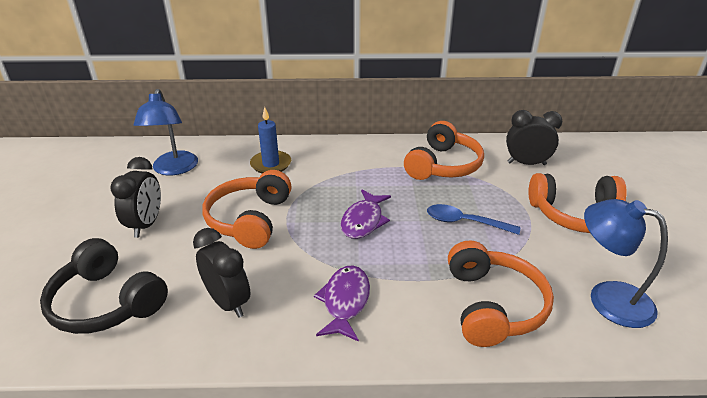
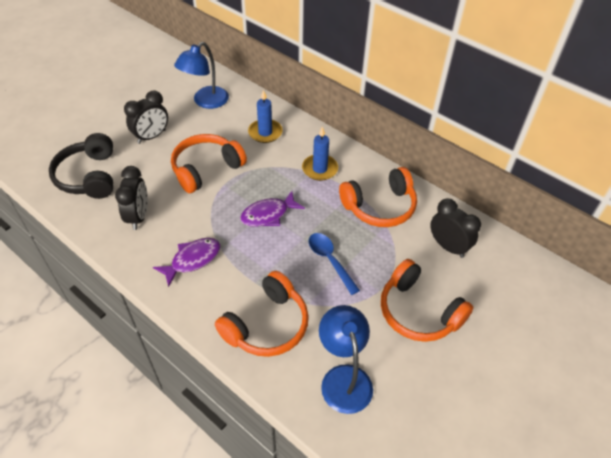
camera: 40 degrees right, 15 degrees up
(359, 165) = (320, 169): none -> blue candle

